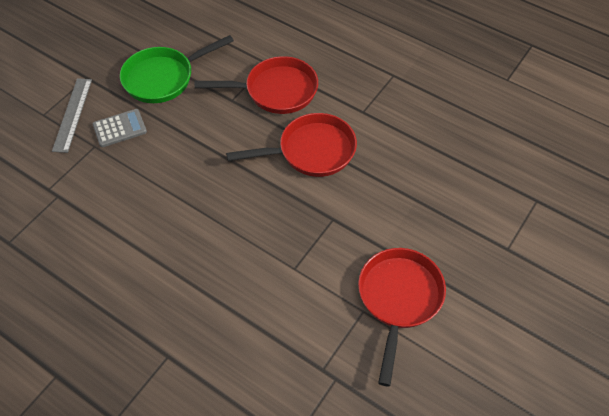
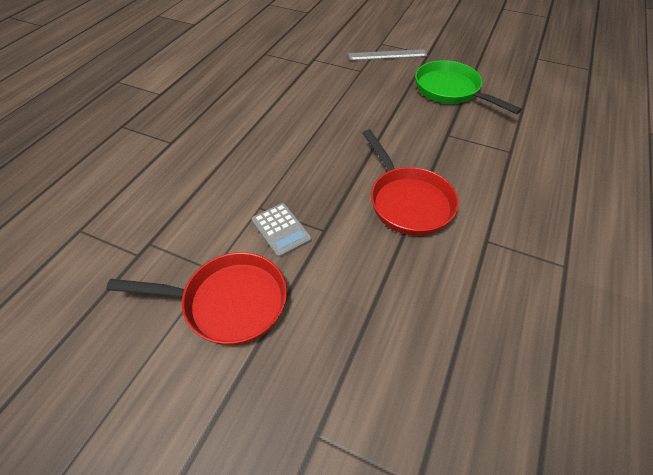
camera: 80 degrees right, 5 degrees down
(120, 128) = (383, 79): grey calculator -> grey calculator (281, 230)
(276, 91) = (476, 163): red pan -> none

